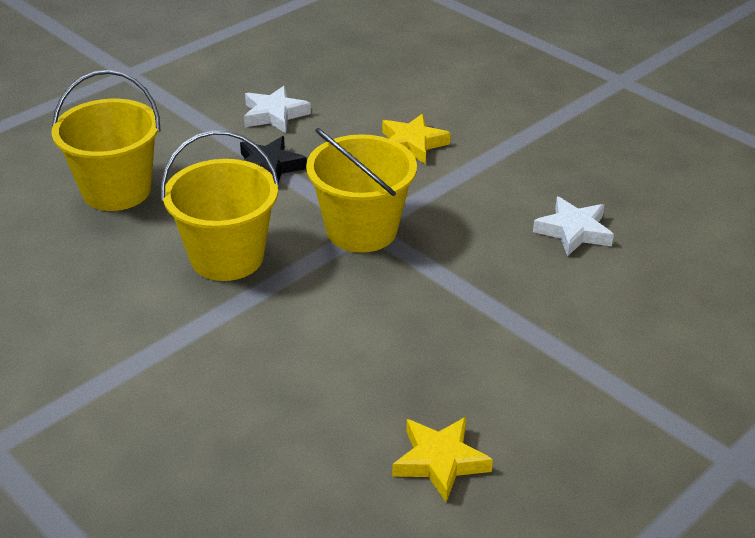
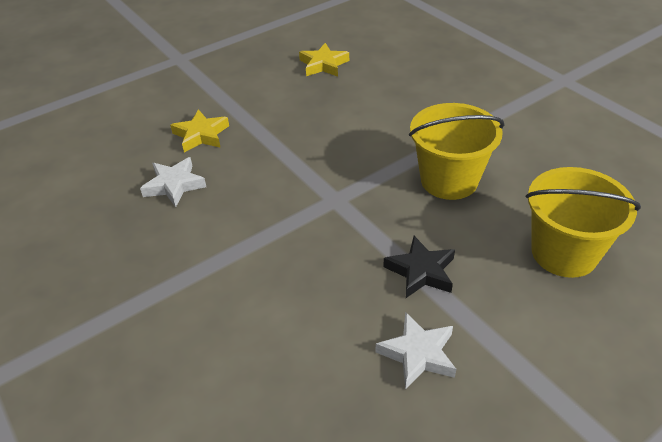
camera: 170 degrees left, 5 degrees up
(361, 230) = (341, 197): yellow bucket -> none
(412, 144) = (271, 293): yellow star -> yellow star (201, 135)

